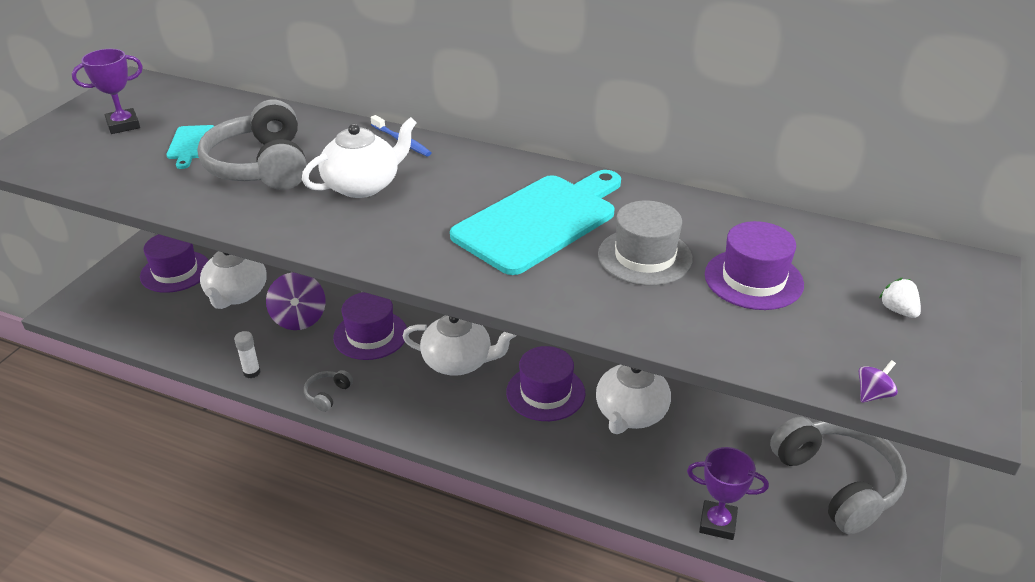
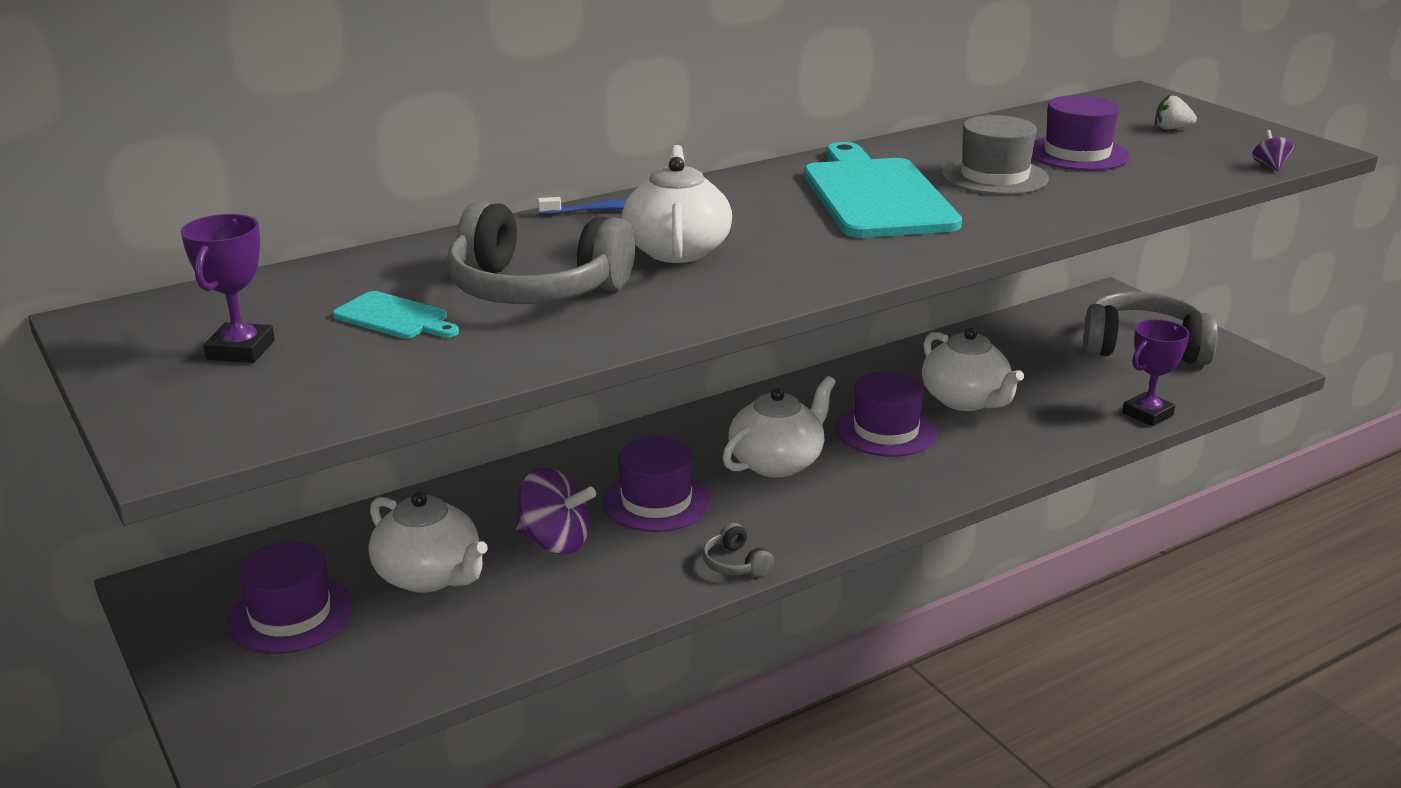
camera: 55 degrees left, 10 degrees down
(252, 372) = (623, 608): white glue stick -> none

